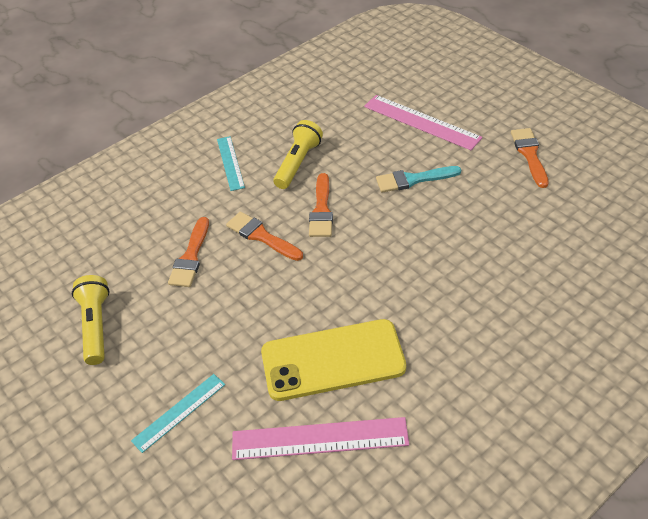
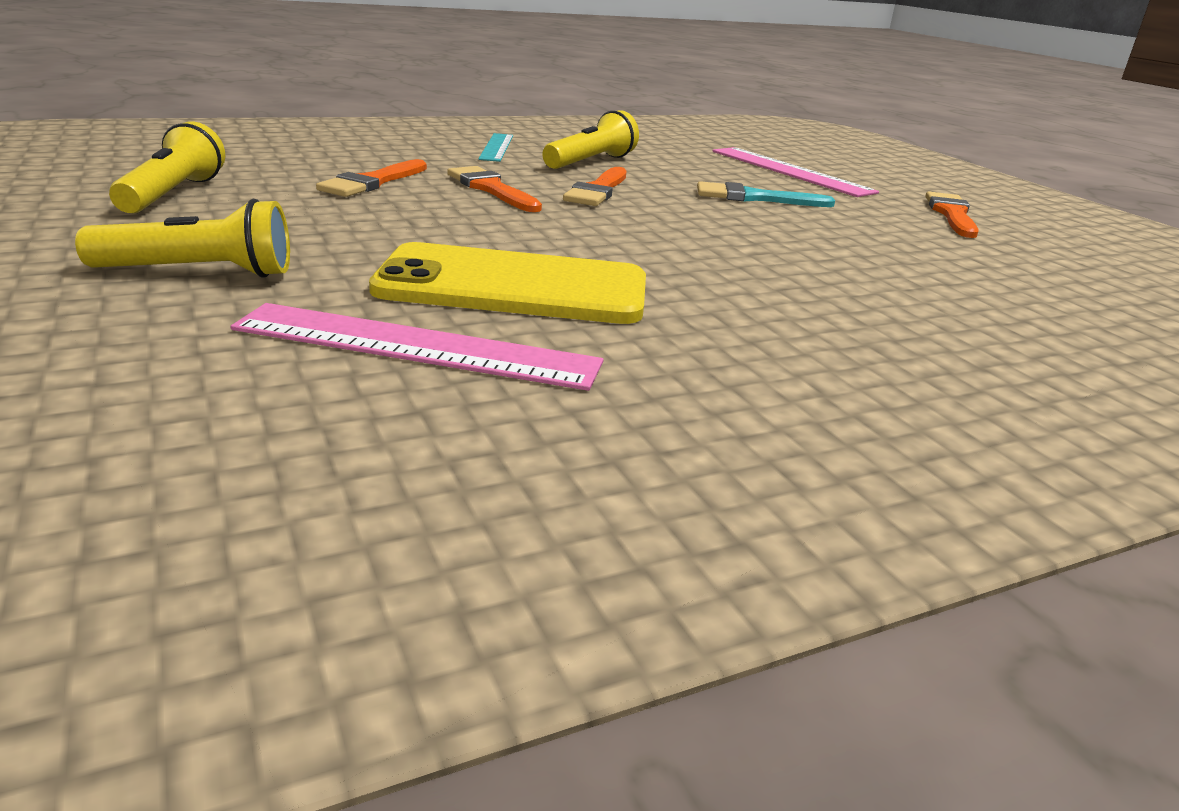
camera: 10 degrees right, 20 degrees down
(179, 412) = (199, 273): turquoise ruler -> yellow flashlight

